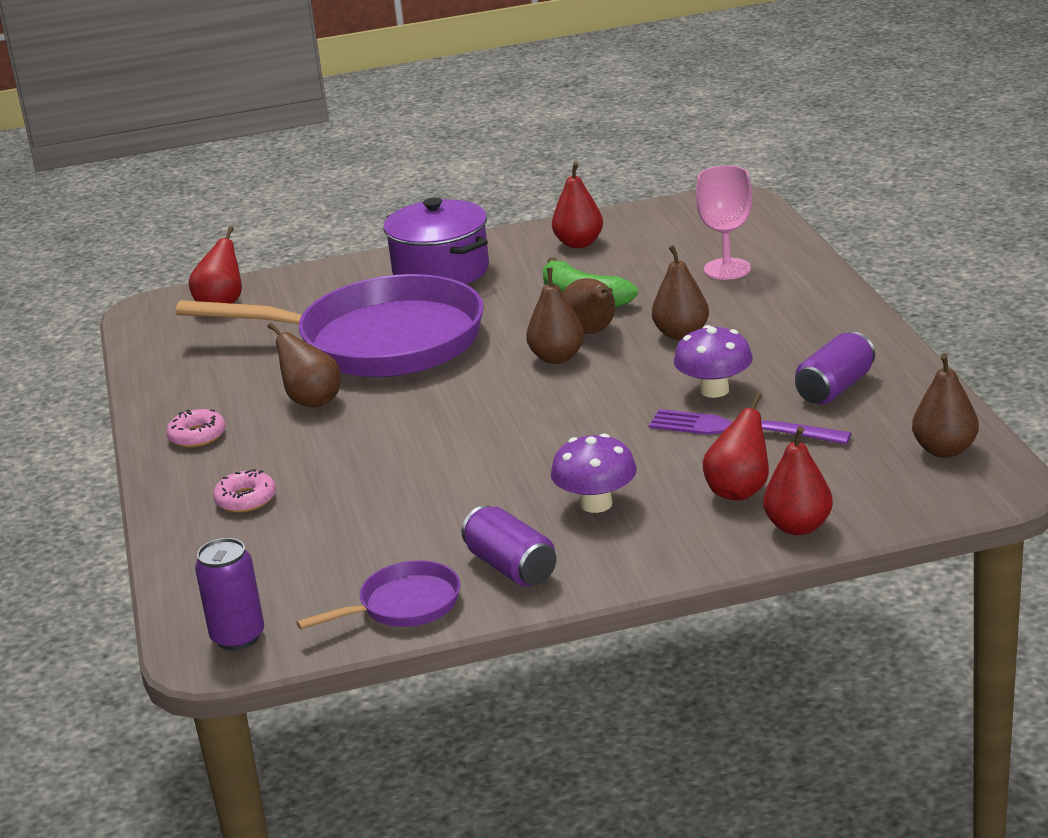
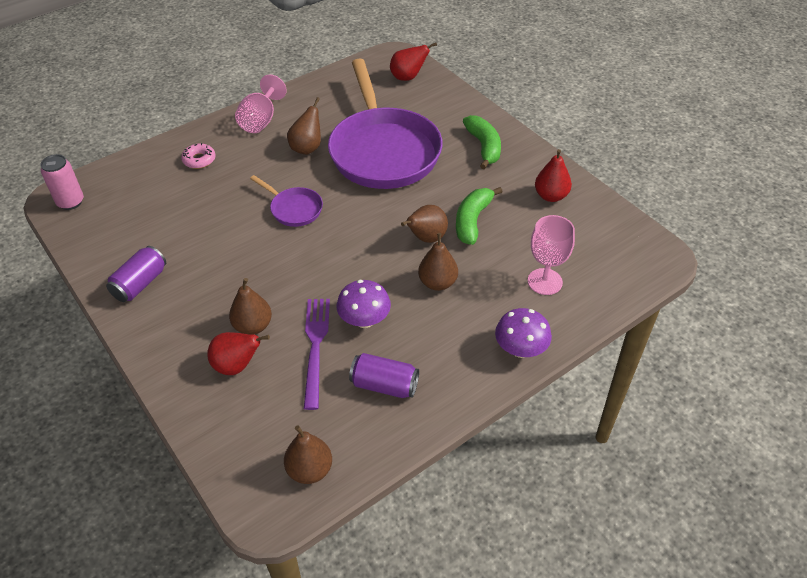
camera: 65 degrees right, 20 degrees up
(197, 436) = (261, 120): pink donut -> pink goblet
(238, 637) = (70, 202): purple can -> pink can
(404, 605) = (100, 252): purple pan -> purple pan (294, 209)
(441, 271) = (484, 147): purple pot -> green banana
(557, 358) = (387, 232): brown pear -> brown pear (253, 326)
(596, 504) = (212, 301): purple mushroom -> purple mushroom (520, 349)
(798, 527) = (197, 407): red pear -> none

